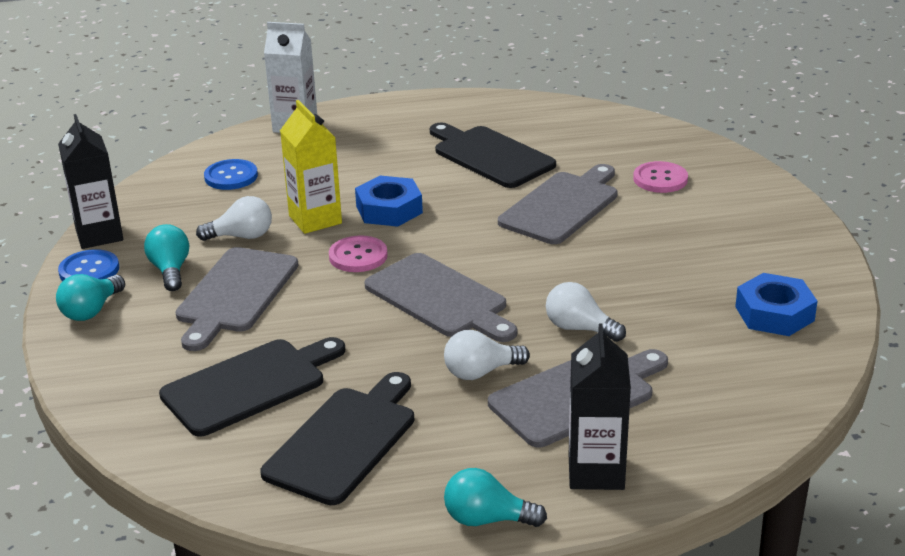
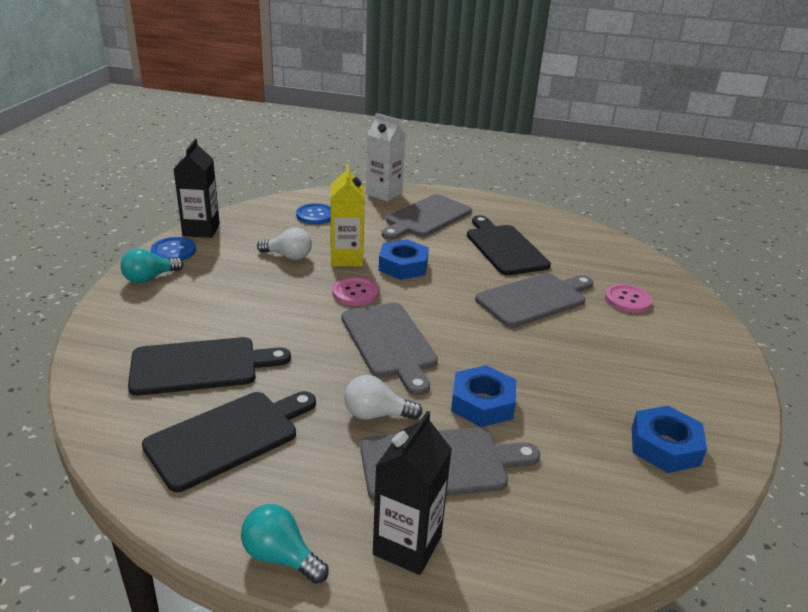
camera: 20 degrees right, 0 degrees up
(170, 270) = (223, 266): turquoise light bulb -> none
(235, 294) = (250, 295): grey cutting board -> grey cutting board (426, 217)
(579, 328) = (482, 403): white light bulb -> blue nut

